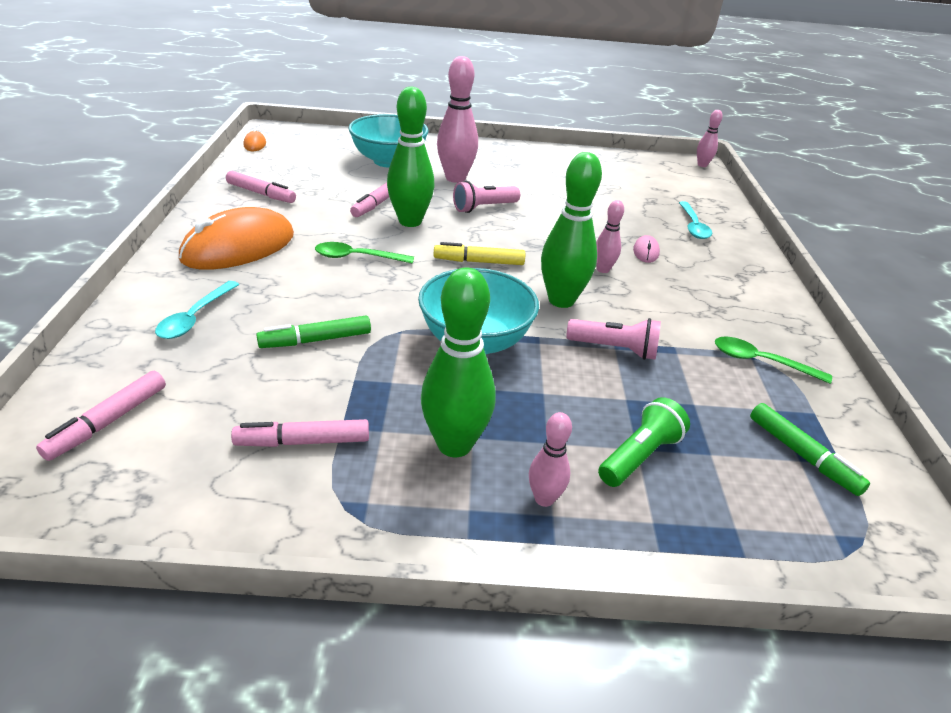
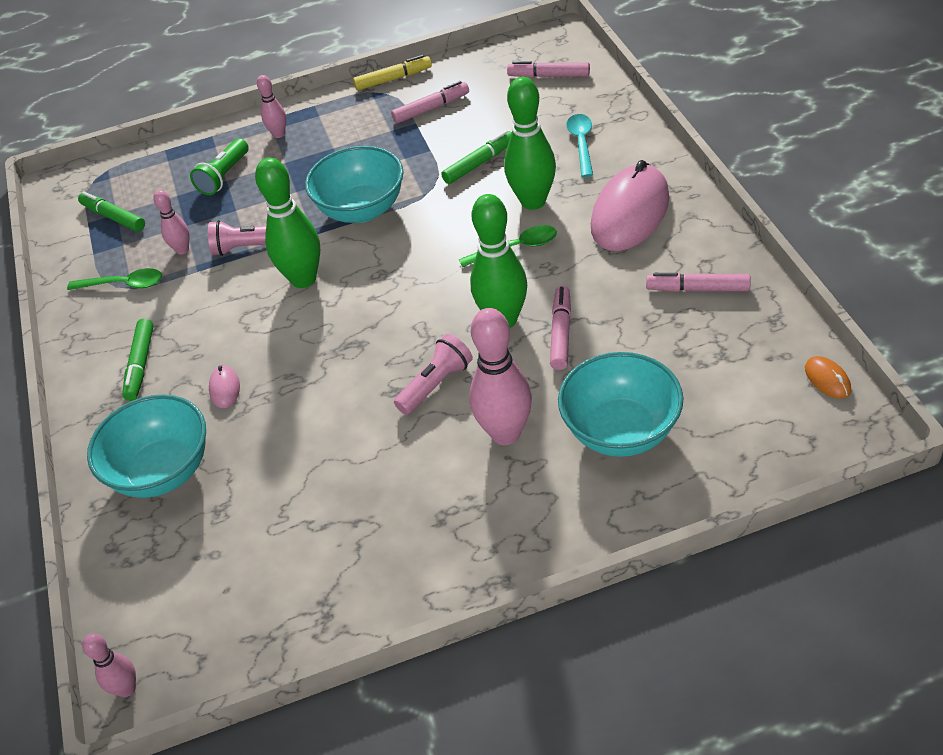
camera: 170 degrees right, 10 degrees up
(108, 422) = (549, 76): pink marker -> pink marker turned 90 degrees counterclockwise
(239, 247) = (630, 213): orange mouse -> pink mouse
(454, 444) = (342, 140): green bowling pin -> green bowling pin (533, 201)
(479, 262) = (399, 293): yellow marker -> yellow marker (393, 79)
(603, 269) = (270, 338): pink bowling pin -> pink bowling pin (182, 250)
(693, 226) = (163, 471): turquoise spoon -> turquoise bowl
(724, 288) = (140, 365): none -> green marker

